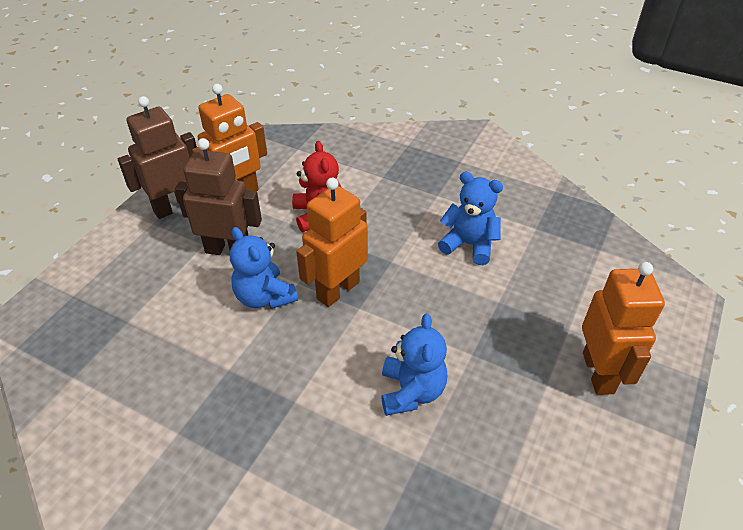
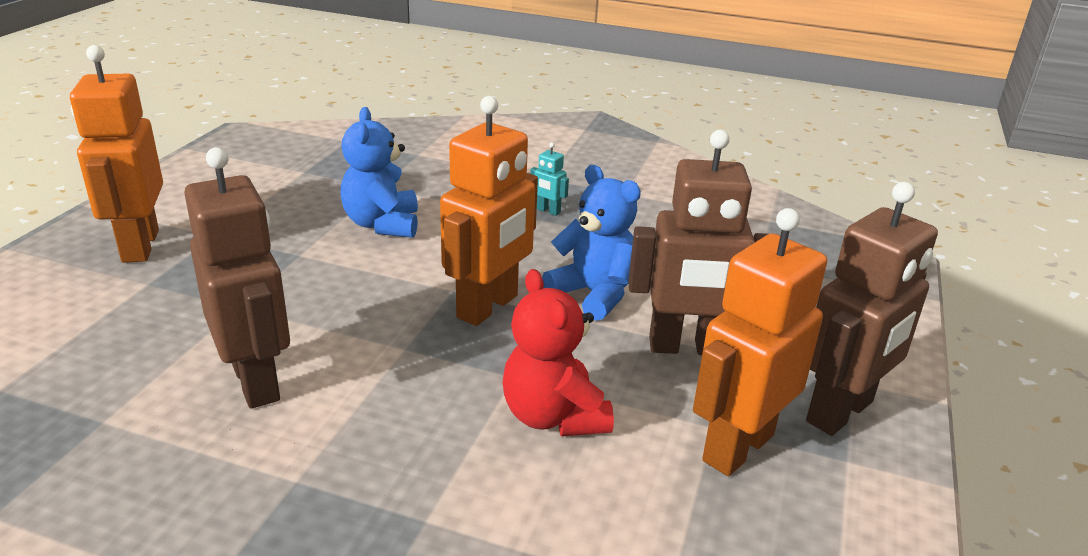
camera: 170 degrees right, 15 degrees down
(263, 404) = (548, 211): none -> turquoise robot
(469, 245) = (256, 381): blue teddy bear -> brown robot

